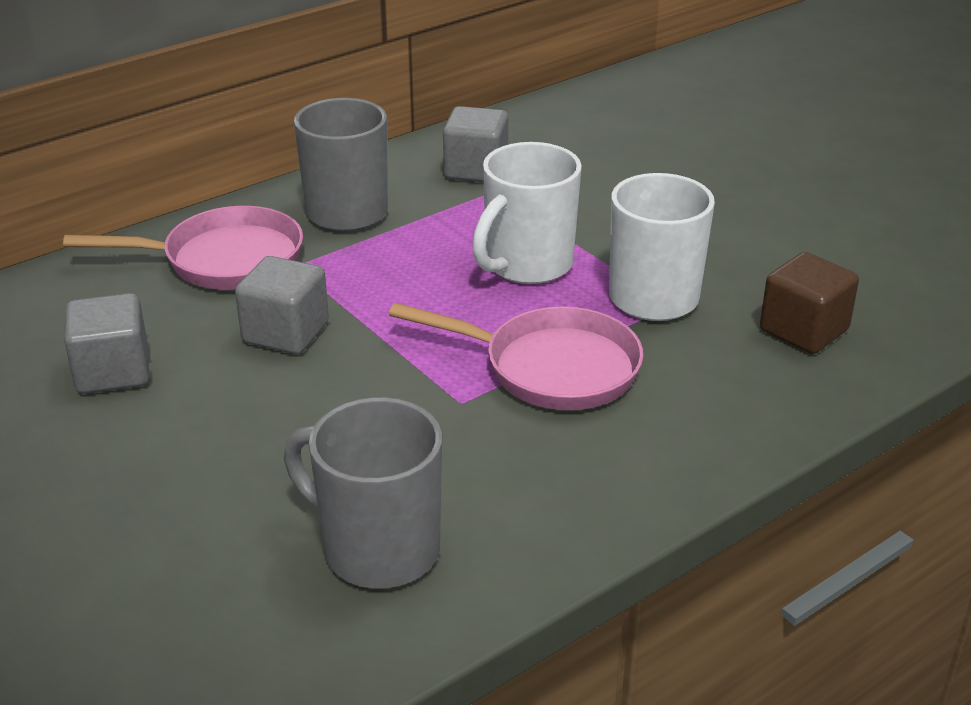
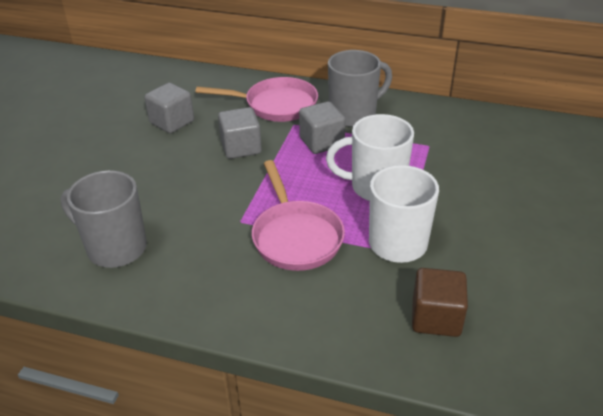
camera: 55 degrees right, 5 degrees up
(224, 260) = (276, 105): pink pan -> pink pan turned 45 degrees counterclockwise
(377, 549) = (115, 248): grey mug -> grey mug turned 60 degrees counterclockwise
(476, 170) = (441, 131): grey cube -> grey cube (321, 142)

